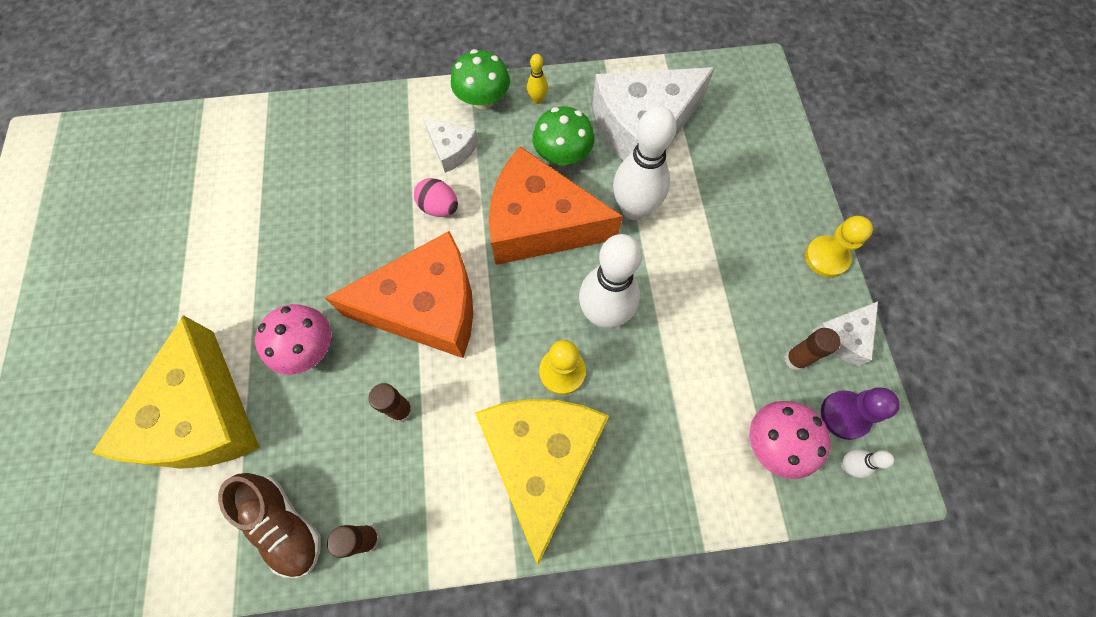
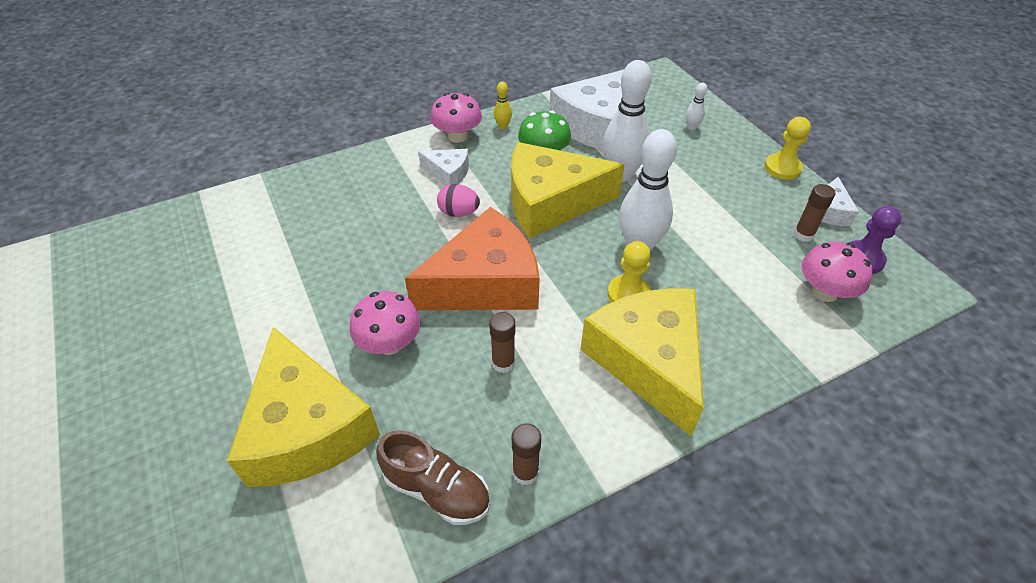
camera: 20 degrees left, 20 degrees down
(483, 100) = (457, 136): green mushroom -> pink mushroom
(539, 223) = (550, 202): orange cheese -> yellow cheese
(847, 465) = (886, 289): white bowling pin -> white bowling pin (691, 127)

